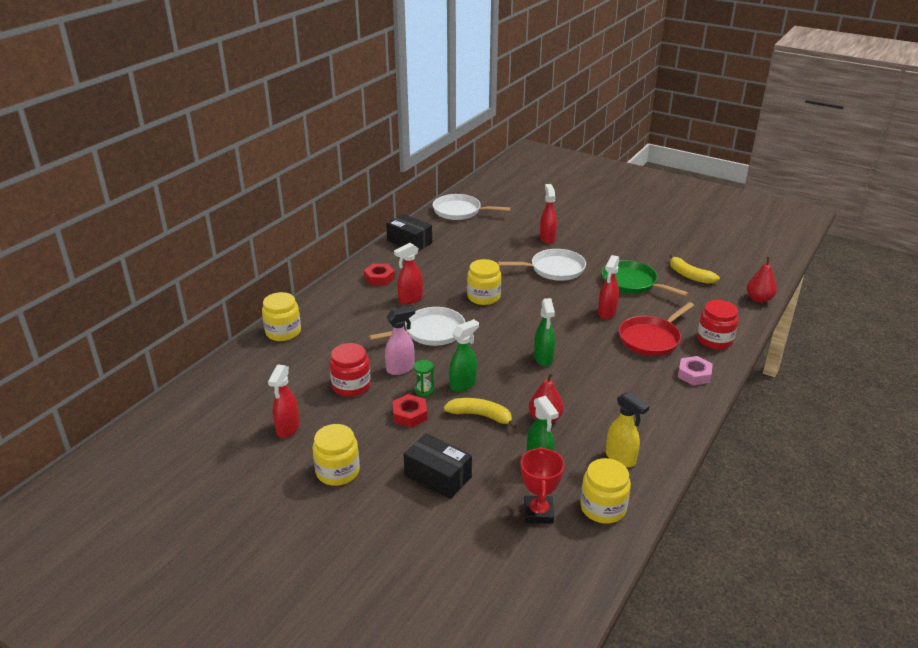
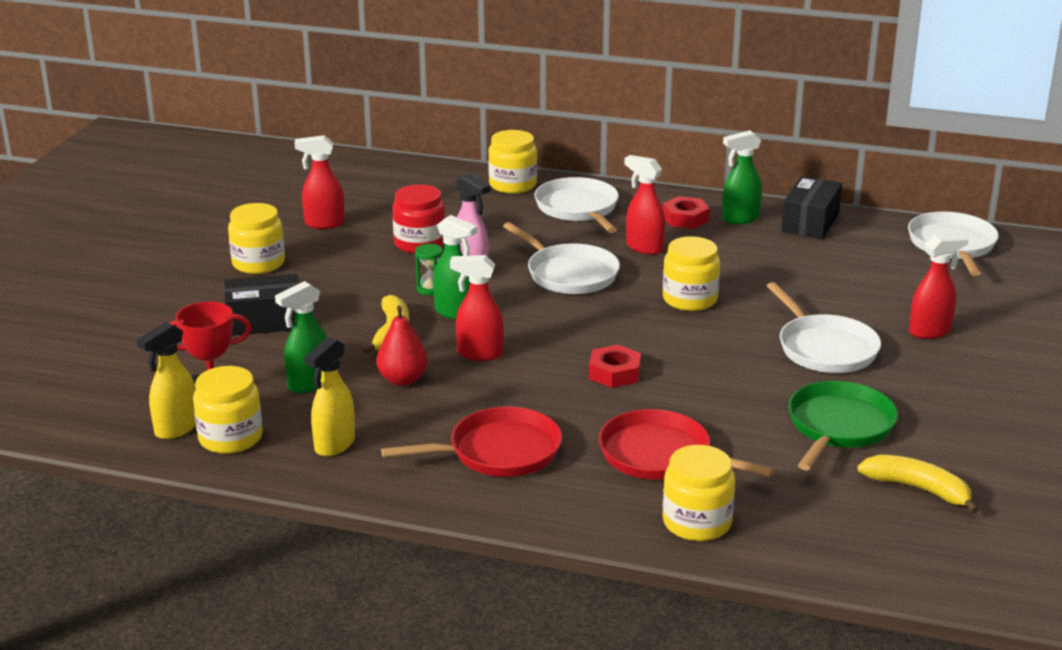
camera: 75 degrees right, 5 degrees down
(339, 312) = (578, 208): none -> white pan
(410, 414) = (376, 287): red nut -> red nut (614, 373)
(438, 476) = (265, 321): black box -> black box turned 60 degrees clockwise
(543, 359) = (548, 364): green spray bottle -> green spray bottle (739, 219)
(585, 536) = (176, 429): none -> yellow spray bottle
(606, 313) = (715, 408): red spray bottle -> red spray bottle (479, 354)
(639, 392) = (499, 452): none -> red pan
(689, 275) = (918, 489): yellow banana -> yellow banana turned 90 degrees clockwise
(694, 374) = (574, 502): pink nut -> none
(714, 340) = (697, 522): red jar -> yellow jar
(759, 299) = (888, 576): red pear -> none

